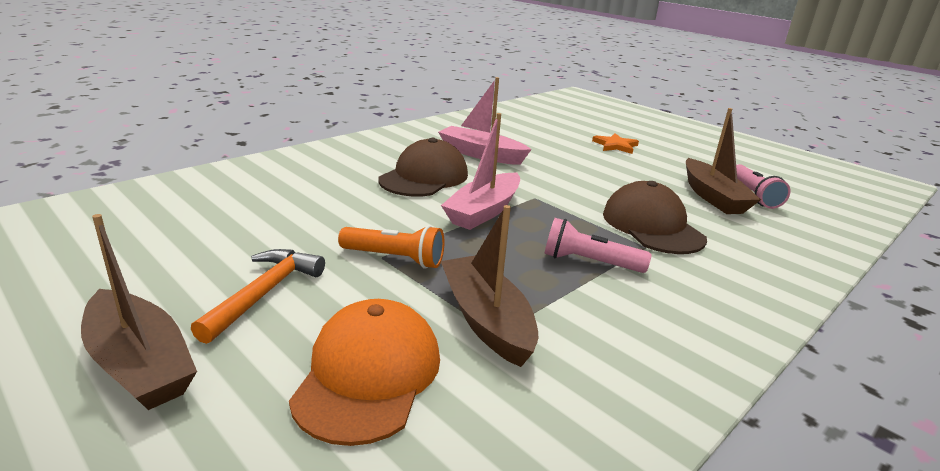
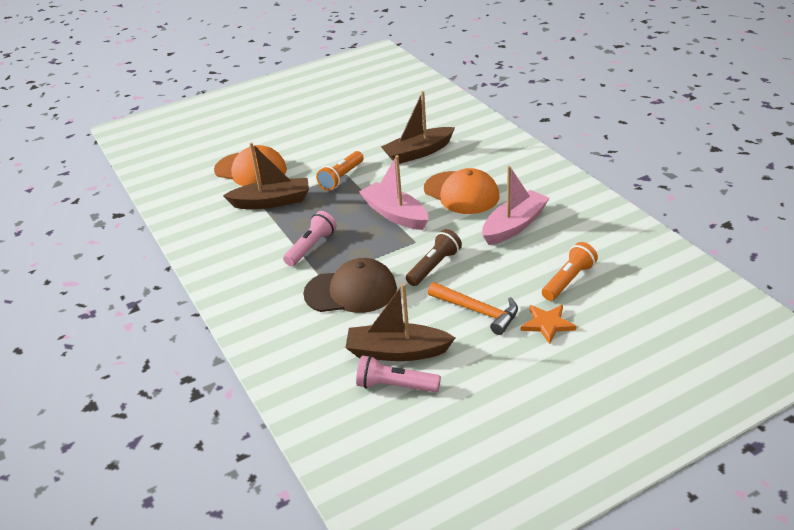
camera: 110 degrees right, 10 degrees up
(140, 364) = (283, 124): brown boat -> brown boat (418, 152)
(264, 293) = (322, 143): orange hammer -> orange hammer (478, 311)
(424, 177) = (461, 193): brown cap -> orange cap
(553, 138) = (568, 280): none -> orange flashlight
(573, 186) = (434, 266): none -> brown flashlight

